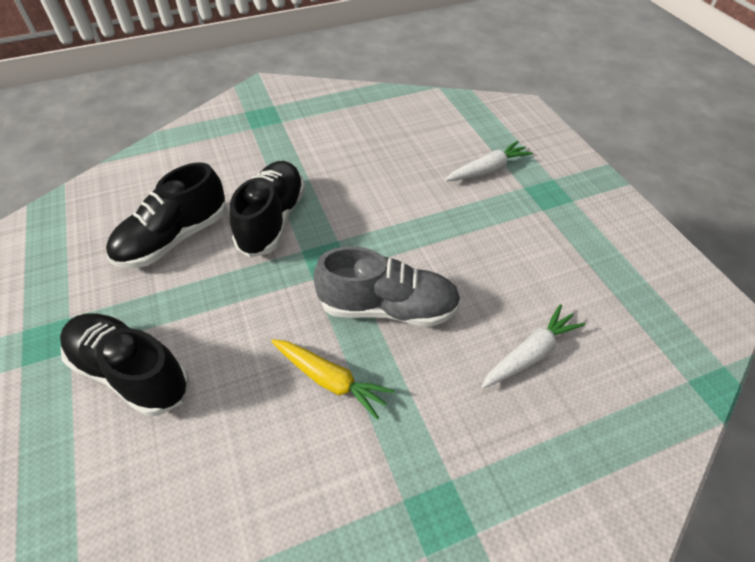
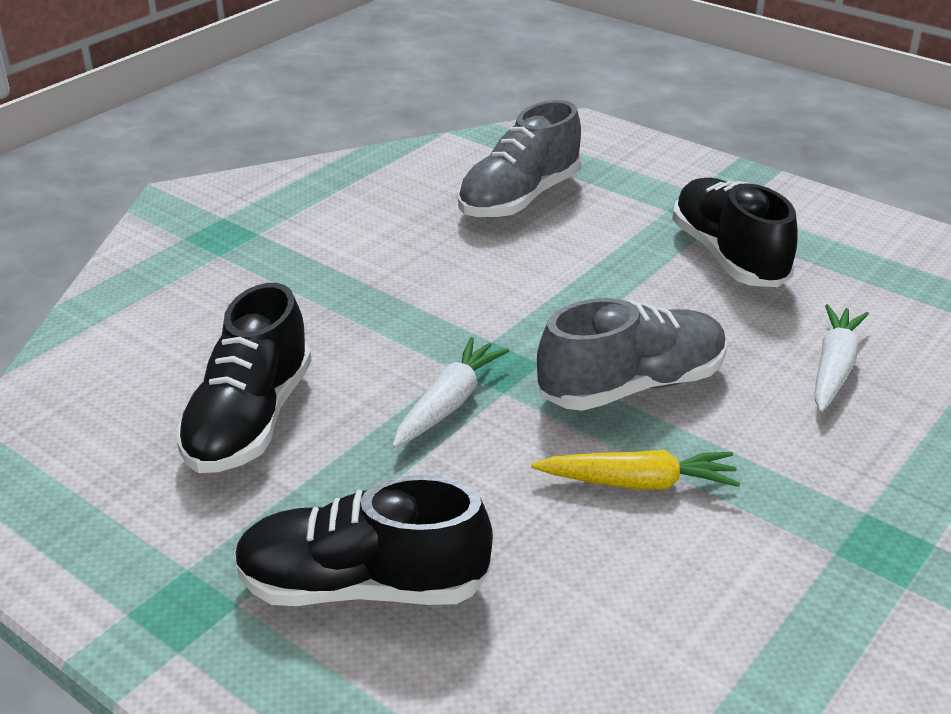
camera: 30 degrees left, 15 degrees down
(272, 220) = (376, 349): black shoe -> black shoe (728, 256)
(439, 147) = (519, 198): none -> grey shoe
(488, 170) = (606, 205): white carrot -> white carrot (449, 403)

